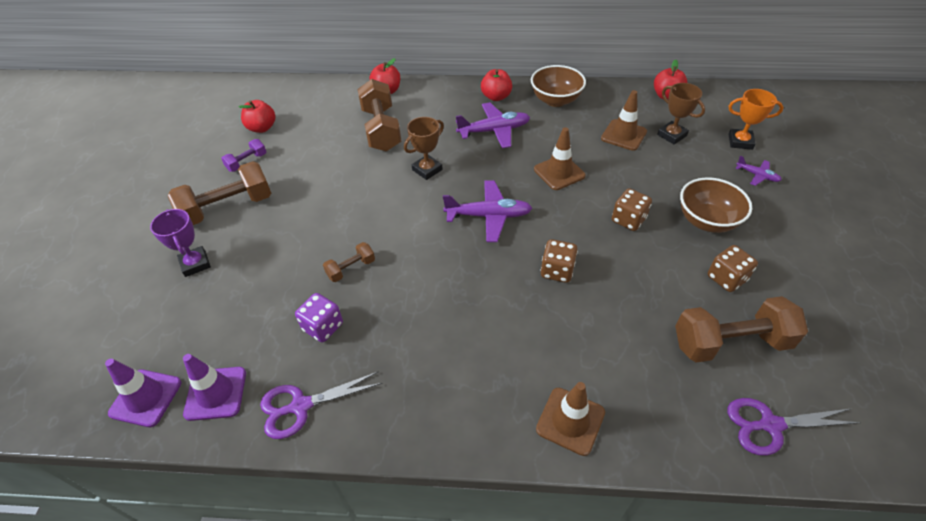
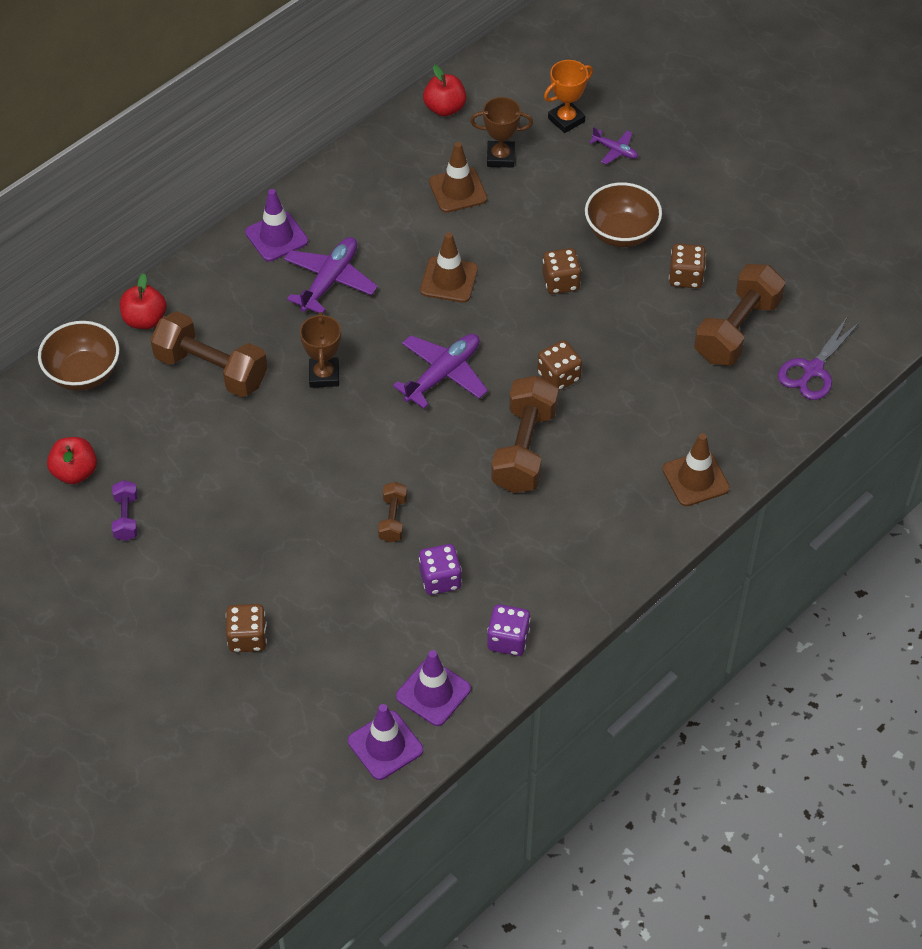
camera: 50 degrees left, 5 degrees up
(195, 264) = (247, 638): purple trophy -> brown dice
(228, 208) = (189, 572): brown dumbbell -> brown dumbbell (524, 449)
(301, 406) = (508, 640): purple scissors -> purple dice
(496, 97) = (276, 237): red apple -> purple traffic cone
(555, 100) = (343, 195): brown bowl -> brown bowl (83, 373)
(757, 175) = (615, 150): purple plane -> purple plane turned 45 degrees clockwise

